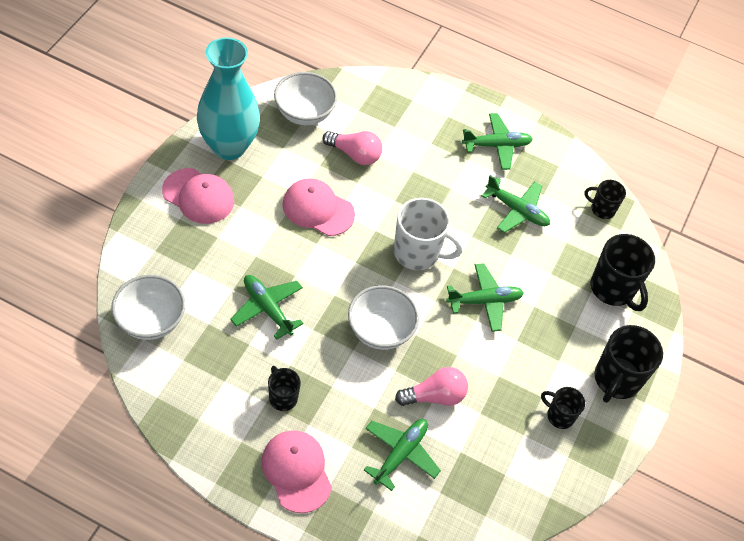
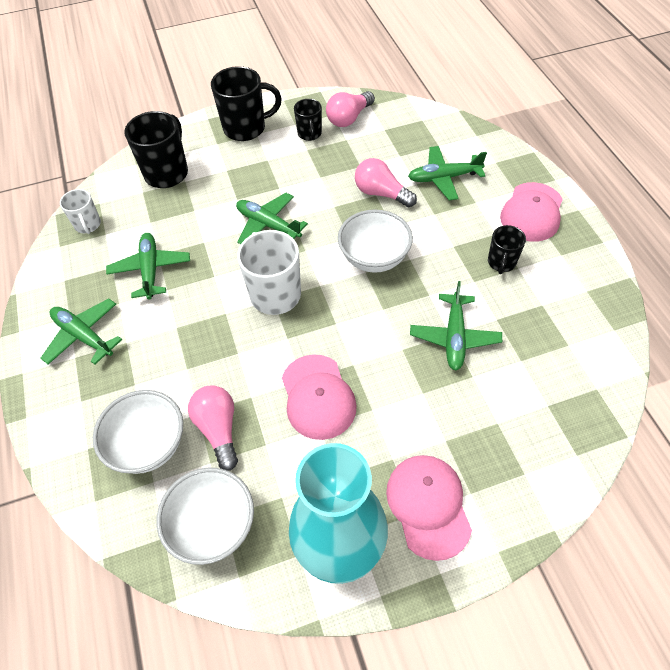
camera: 125 degrees left, 0 degrees up
(150, 321) = (578, 400): white bowl -> white bowl (149, 445)
(549, 463) = (349, 118): none -> pink light bulb
(602, 209) = (88, 225): black mug -> white mug

